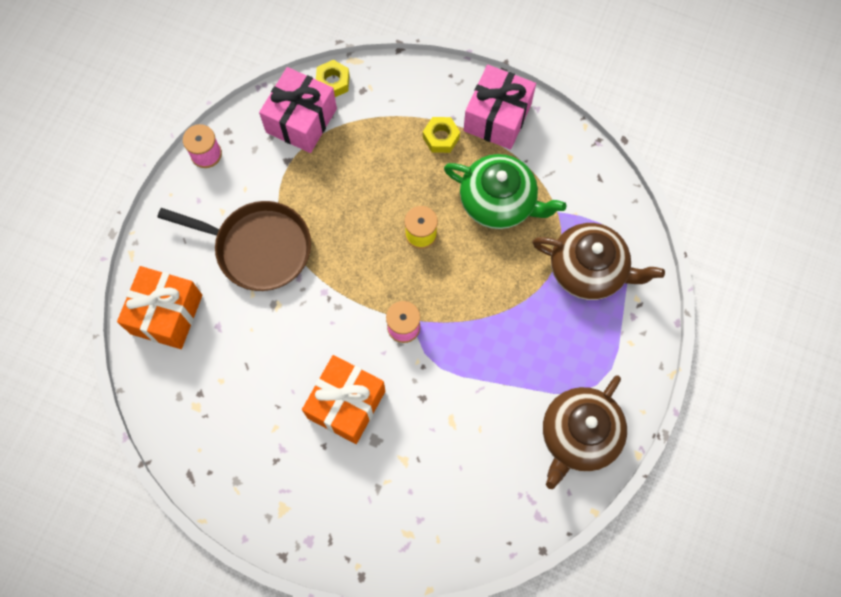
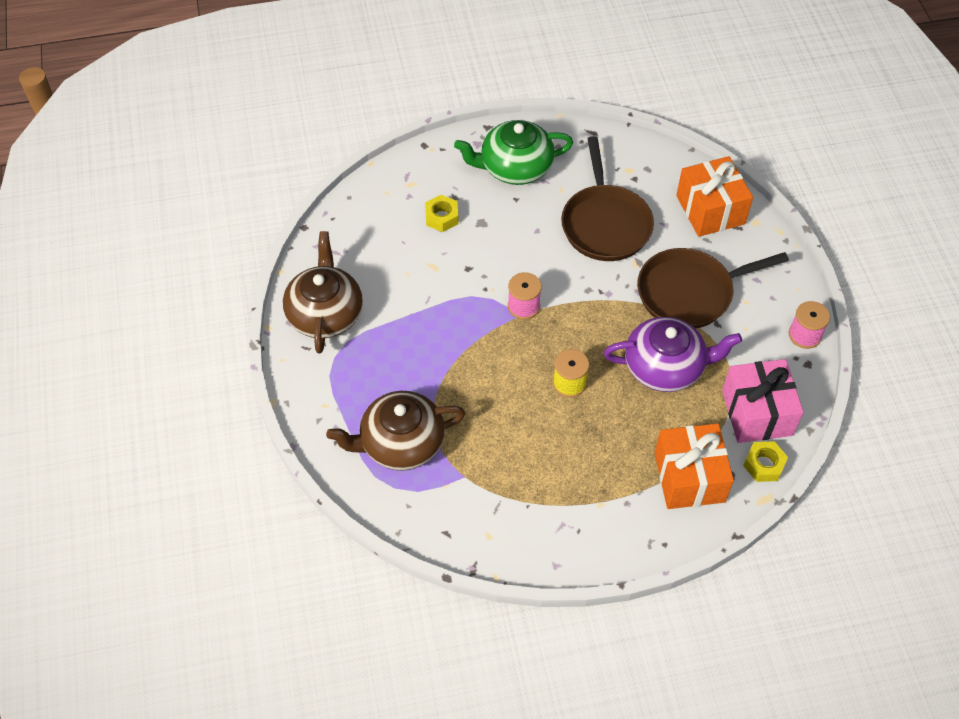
camera: 145 degrees right, 15 degrees down
(268, 362) = (605, 224): none -> brown pan
(335, 198) = (665, 367): none -> purple teapot
(346, 404) = (522, 232): orange gift -> orange gift (689, 477)
(441, 137) = (622, 477): yellow nut -> yellow nut (442, 217)
(497, 117) = (586, 530): pink gift -> none
(499, 201) = (523, 452): green teapot -> green teapot (515, 167)

